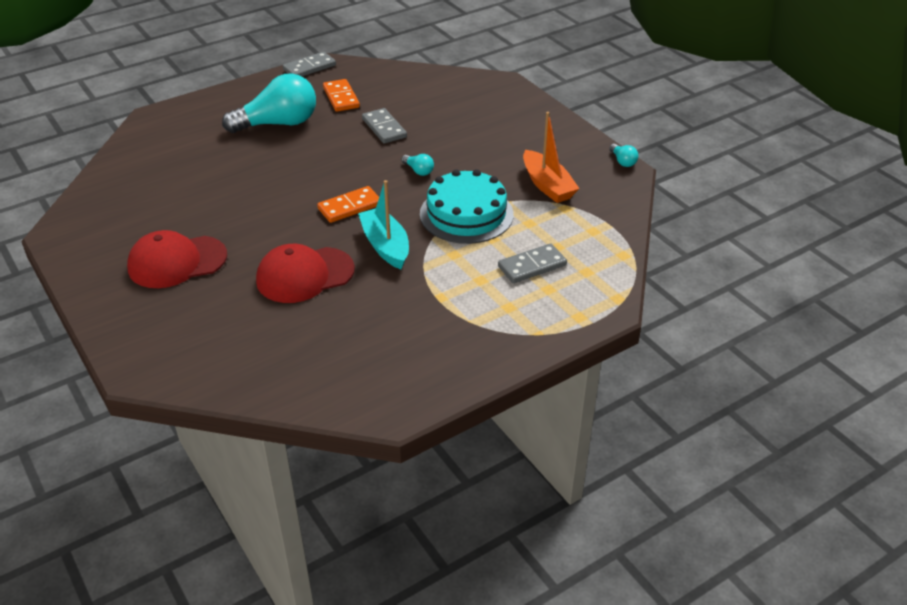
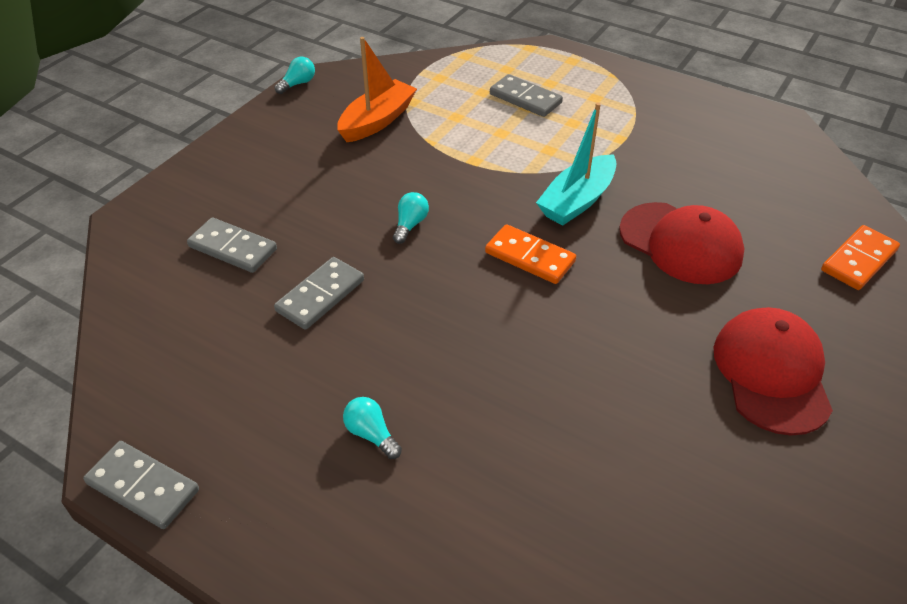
camera: 115 degrees left, 5 degrees up
(177, 262) = (771, 373): red cap -> red cap turned 135 degrees counterclockwise
(278, 124) = (371, 434): turquoise light bulb -> turquoise light bulb, size x0.40
(341, 97) = (246, 386): orange domino -> orange domino (858, 260)
(448, 108) = (233, 248): none -> grey domino
(466, 214) = (473, 161): turquoise cake -> none

